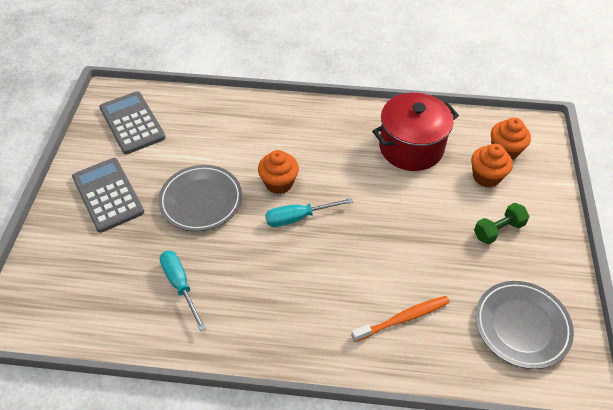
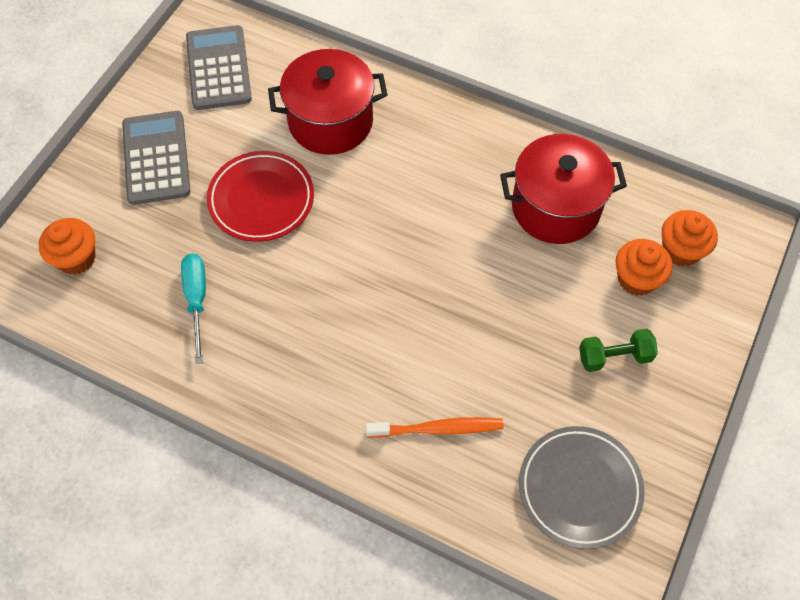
camera: 20 degrees right, 10 degrees up
(201, 200) = (261, 199): grey plate -> red plate
(230, 136) = (330, 121): none -> red pot
(279, 183) = (364, 205): orange cupcake -> orange cupcake (76, 258)
(298, 217) = (369, 259): turquoise screwdriver -> none

